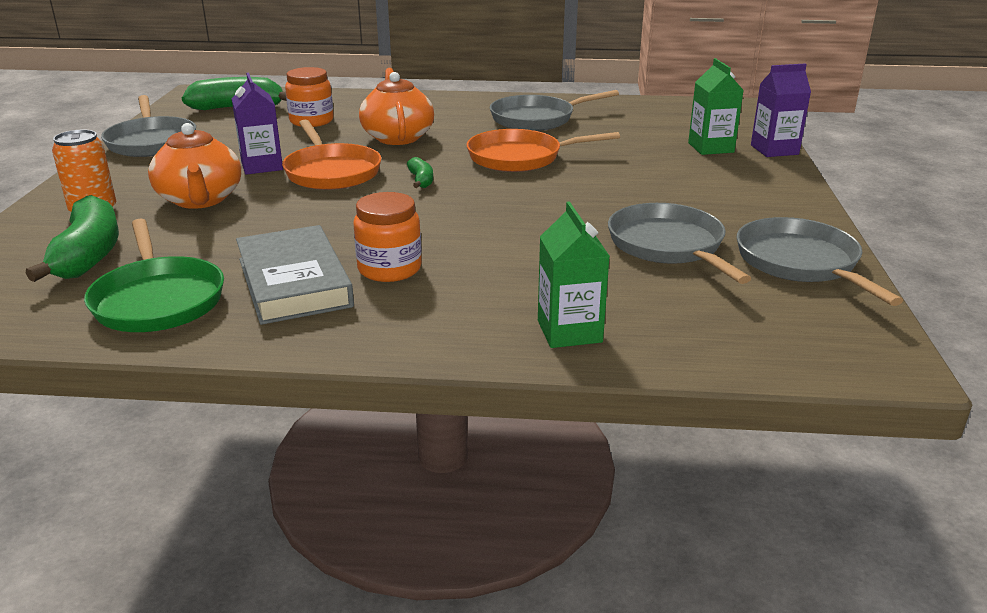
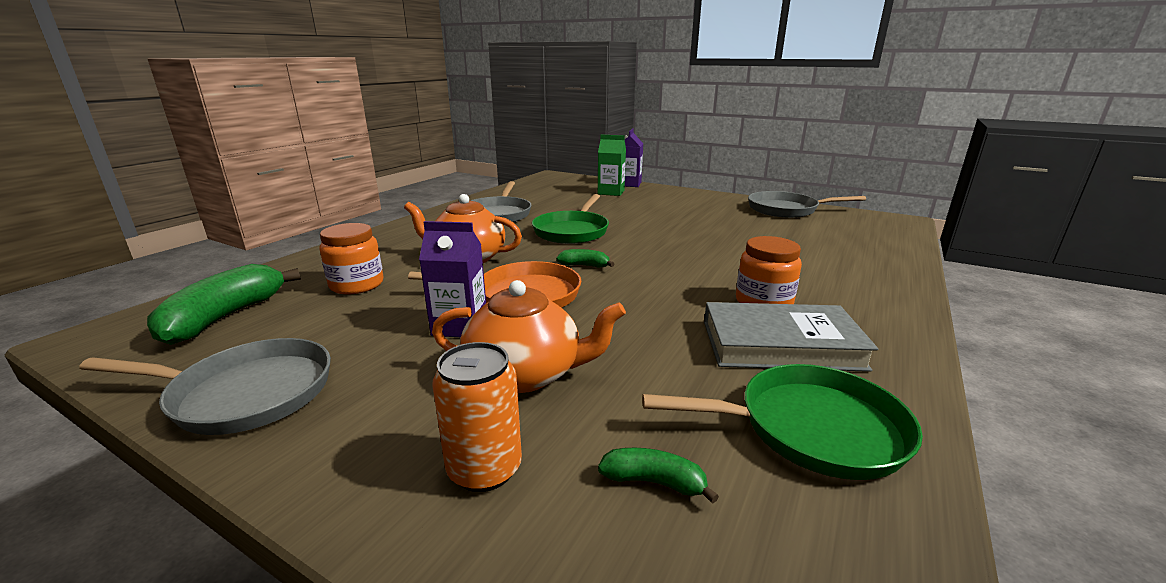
camera: 65 degrees left, 5 degrees down
(88, 255) = (654, 482): green banana -> green banana, size x0.49
(520, 157) = (572, 231): orange pan -> green pan
(569, 331) = (872, 268): green carton -> none
(668, 246) = (754, 226): grey pan -> none

